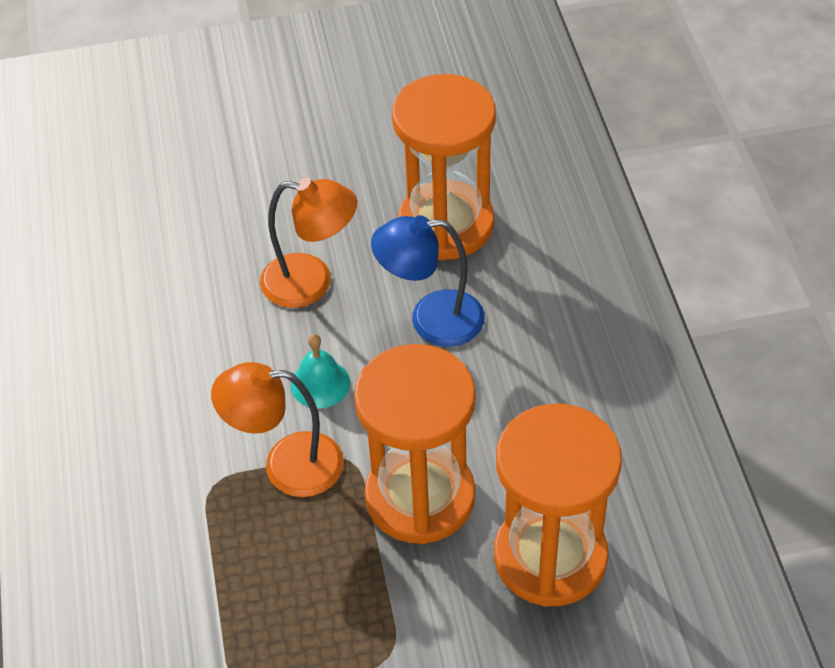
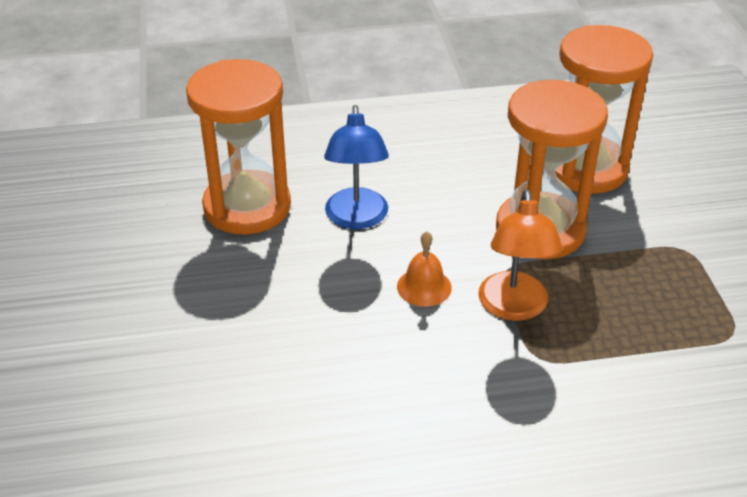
camera: 90 degrees left, 10 degrees down
(311, 282) = (302, 293): orange lamp -> none
(320, 384) = (424, 287): turquoise bell -> orange bell

